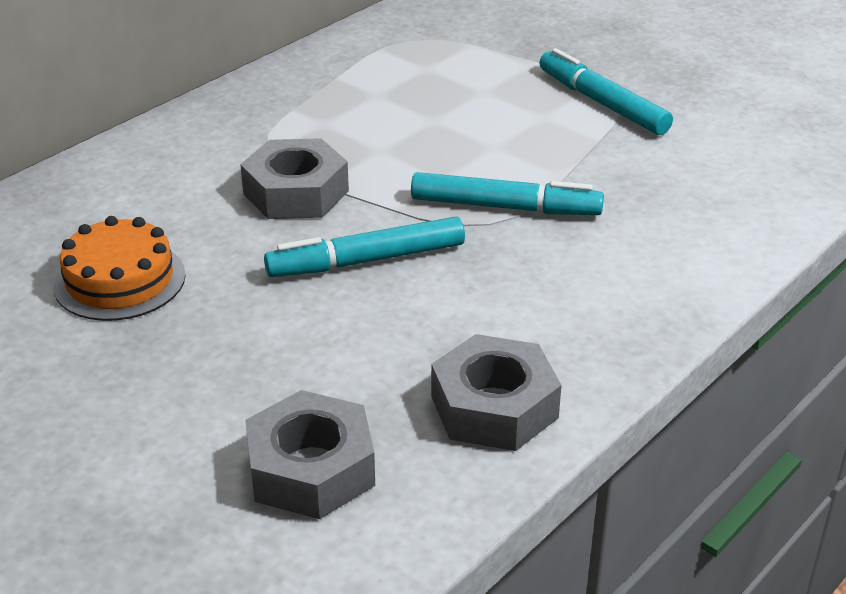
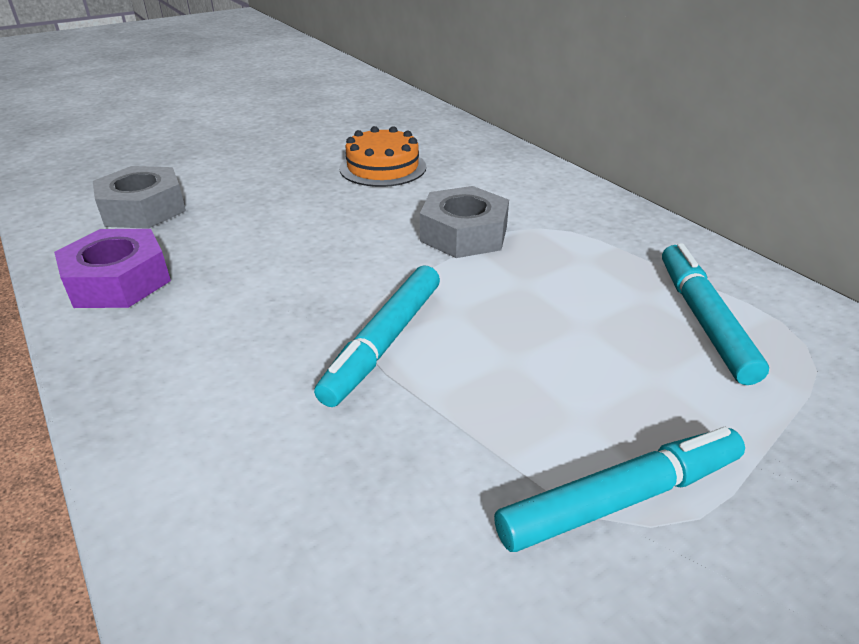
camera: 105 degrees right, 0 degrees up
(366, 261) = (344, 253): turquoise marker -> turquoise marker (703, 319)
(494, 407) = (118, 281): grey nut -> purple nut

